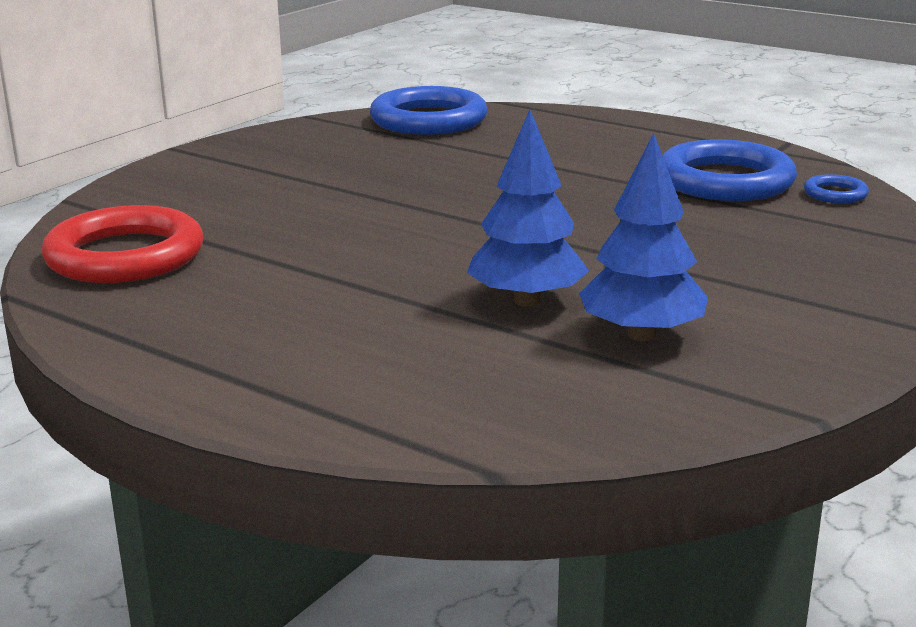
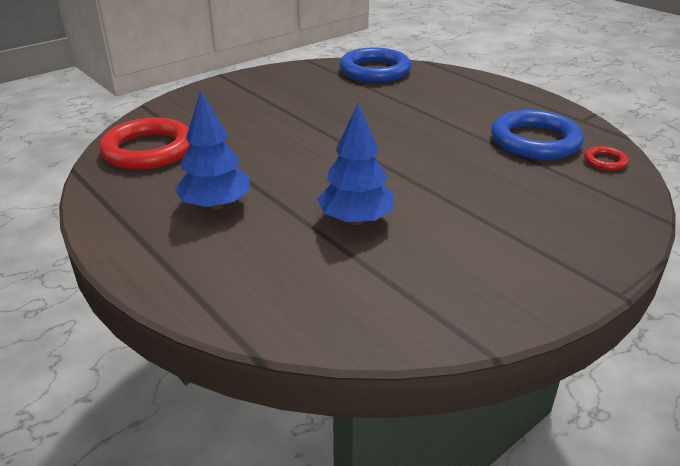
camera: 15 degrees right, 10 degrees up
(641, 335) = (413, 260): blue tree -> blue tree (216, 205)
(835, 194) = (605, 161): blue ring -> red ring

